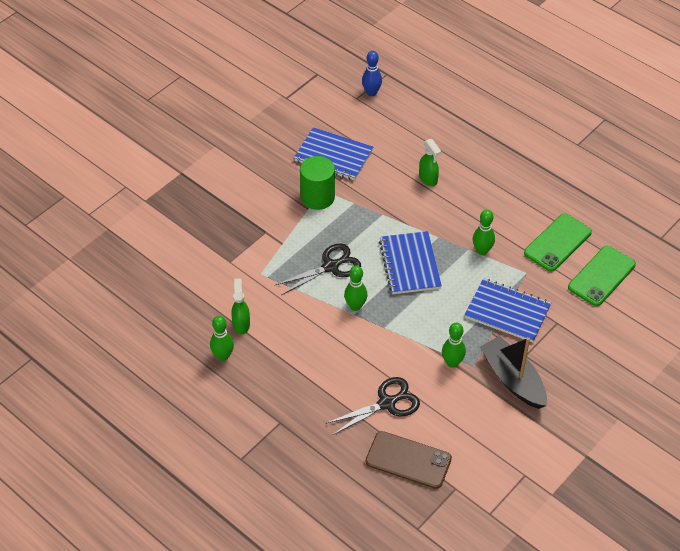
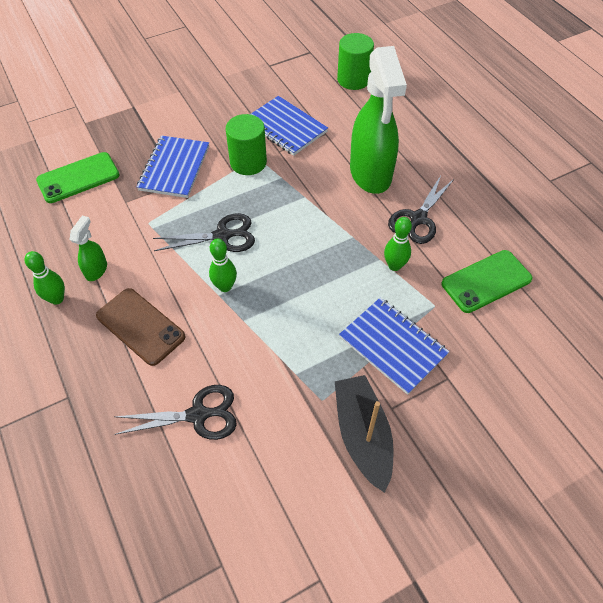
camera: 20 degrees right, 5 degrees up
(371, 92) = (353, 79): blue bowling pin -> green cylinder
(408, 460) = (184, 501): brown phone -> brown phone (140, 326)
(410, 264) = (307, 258): blue notebook -> blue notebook (174, 168)
(428, 179) = (370, 174): green spray bottle -> green spray bottle, size x2.34
(452, 362) = (299, 388): green bowling pin -> none
(484, 207) = (418, 218): none -> black scissors
(601, 276) = (525, 336): green phone -> green phone (78, 178)

